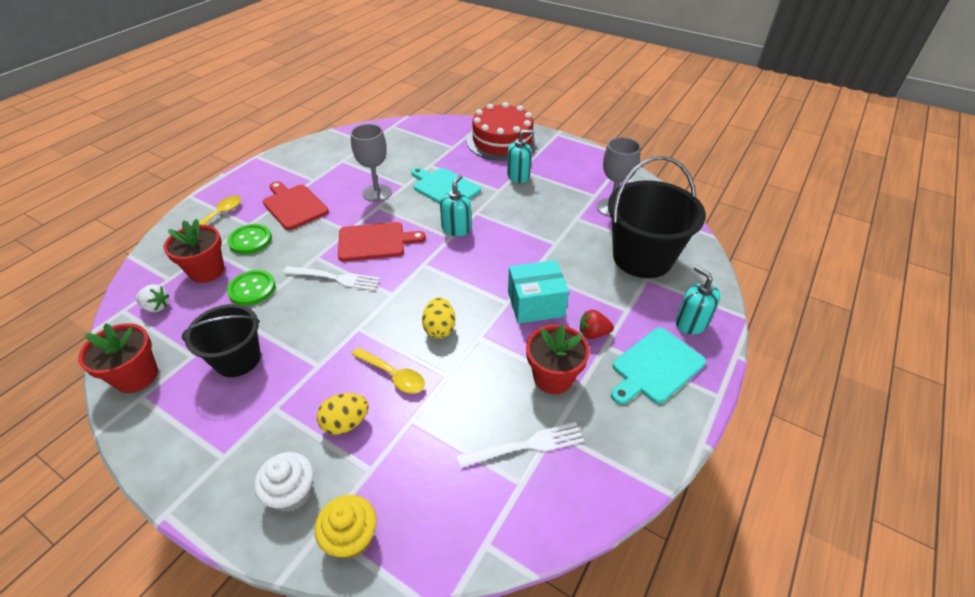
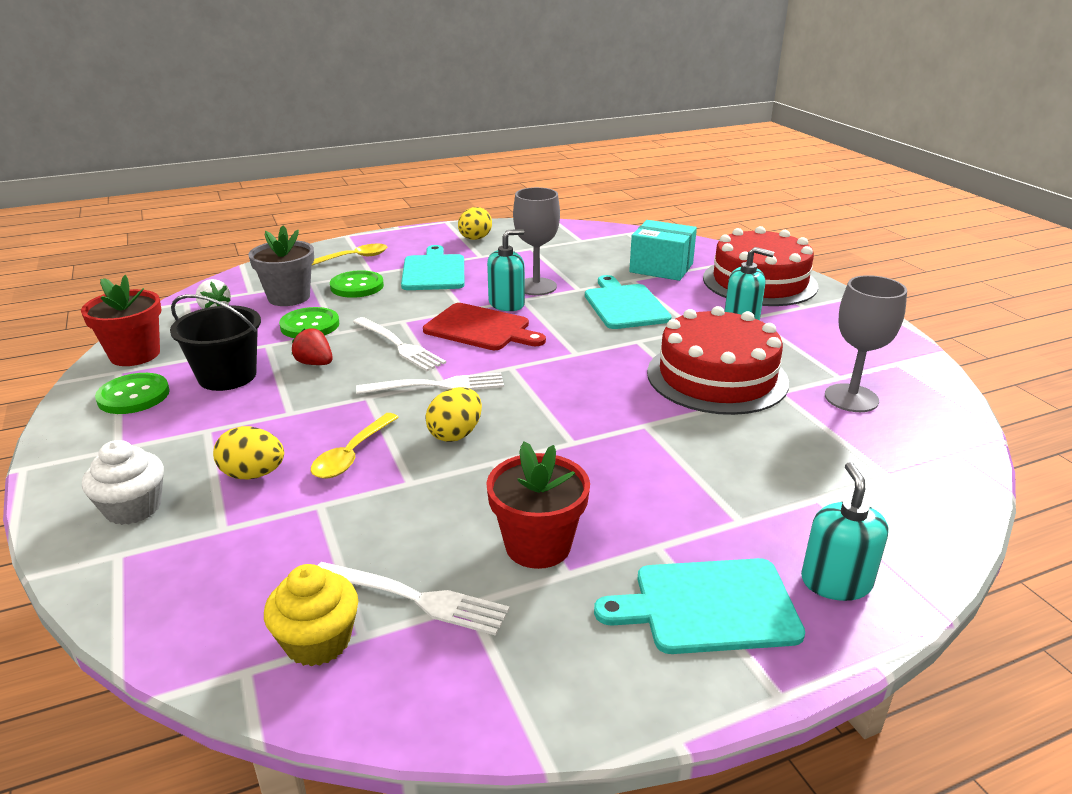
camera: 35 degrees right, 15 degrees down
(181, 411) = (133, 396): none -> green button
(207, 271) = (289, 297): red flower pot -> grey flower pot
(294, 165) = (475, 239): none -> yellow egg
(294, 206) = (433, 271): red cutting board -> turquoise cutting board
(351, 537) = (133, 577): yellow cupcake -> yellow cupcake (318, 641)
(392, 298) = (437, 385): none -> white fork
(393, 375) = (352, 455): yellow spoon -> yellow spoon turned 45 degrees clockwise
(456, 229) = (592, 348): turquoise soap dispenser -> turquoise soap dispenser (506, 304)
(536, 304) = (607, 459): turquoise box -> turquoise box (661, 268)
(539, 221) = (717, 377): none -> red cake
(593, 333) = (654, 524): red strawberry -> red strawberry (315, 363)
(642, 257) = (838, 471): black bucket -> none

